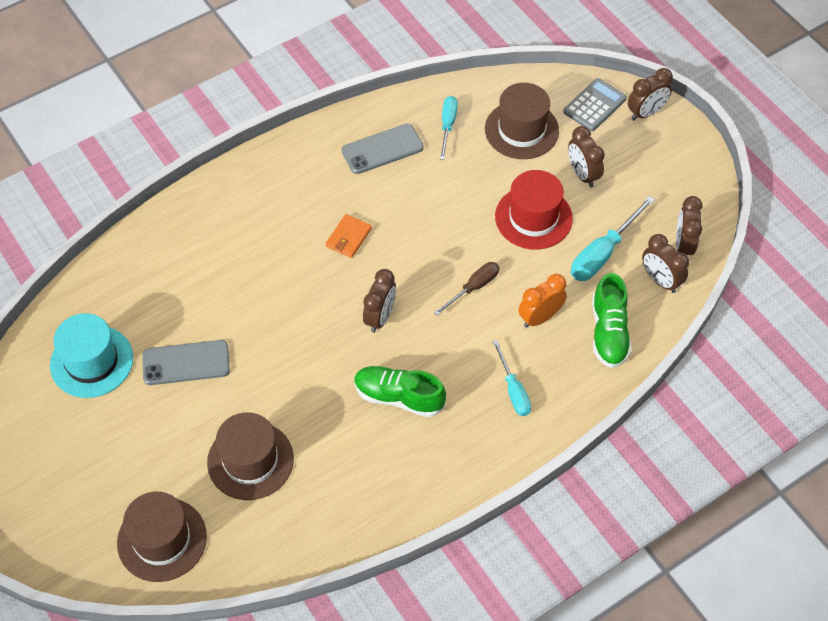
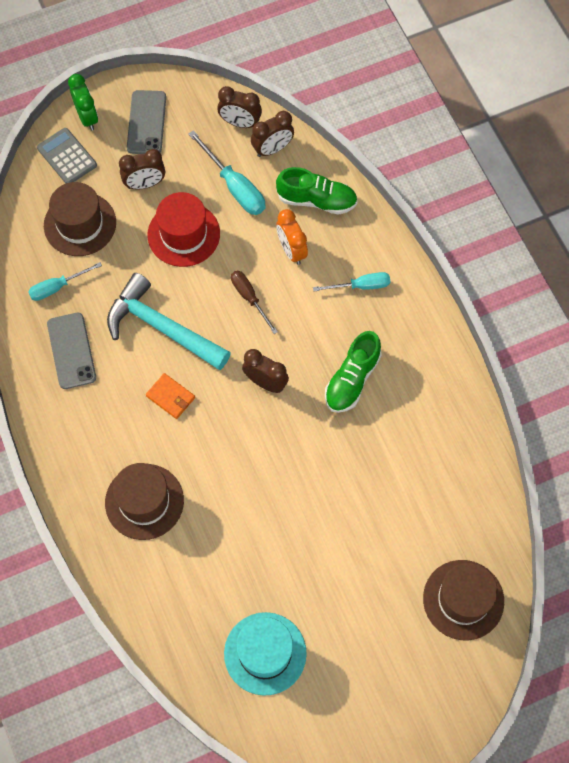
camera: 80 degrees left, 10 degrees up
(186, 363) = (283, 563): grey phone -> grey phone (146, 122)
(250, 460) = (396, 514): brown hat -> brown hat (144, 501)
(423, 217) = (161, 327): none -> turquoise hammer
(448, 125) = (57, 287): turquoise screwdriver -> turquoise screwdriver turned 45 degrees counterclockwise
(646, 113) = (87, 117): brown clock -> green clock

